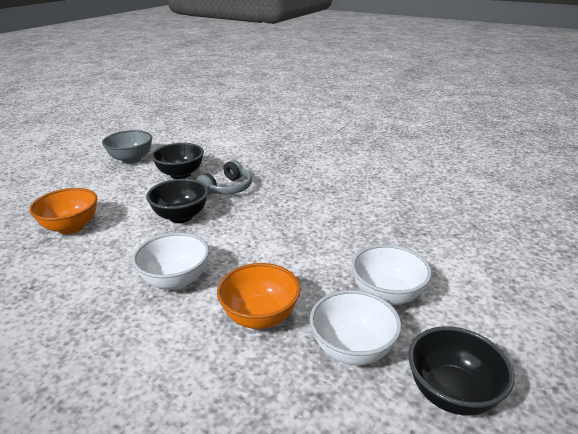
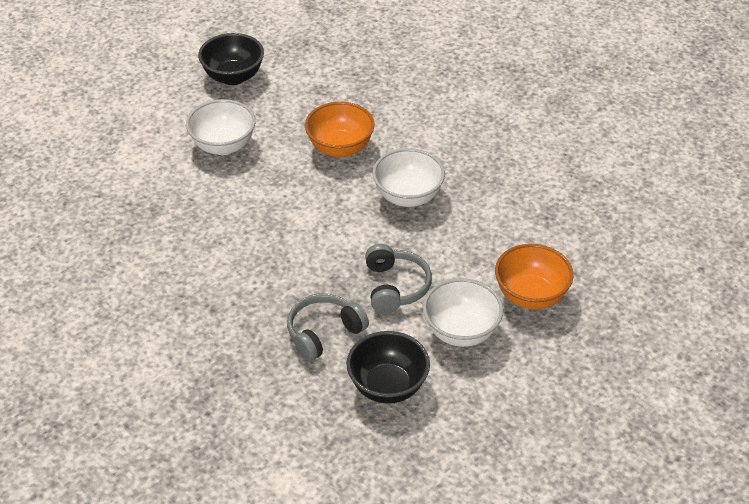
camera: 165 degrees left, 15 degrees up
(131, 159) = (470, 455): grey bowl -> none
(181, 216) = (395, 287): black bowl -> grey headphones
(352, 349) = (280, 112): white bowl -> white bowl (461, 332)

